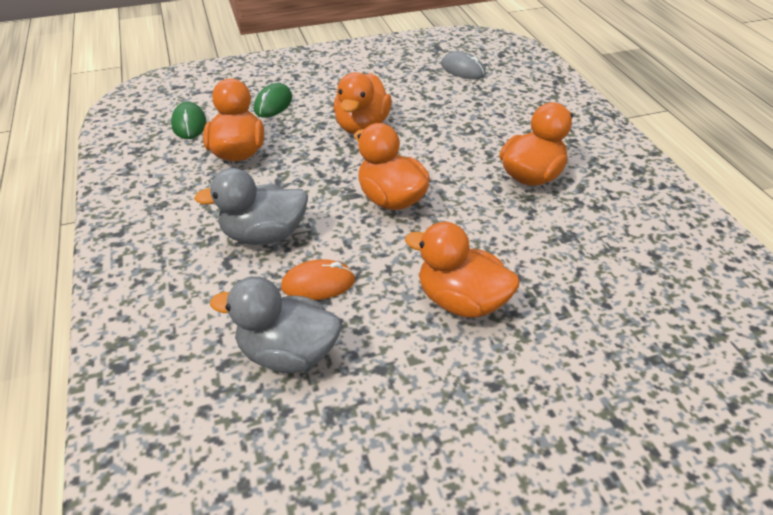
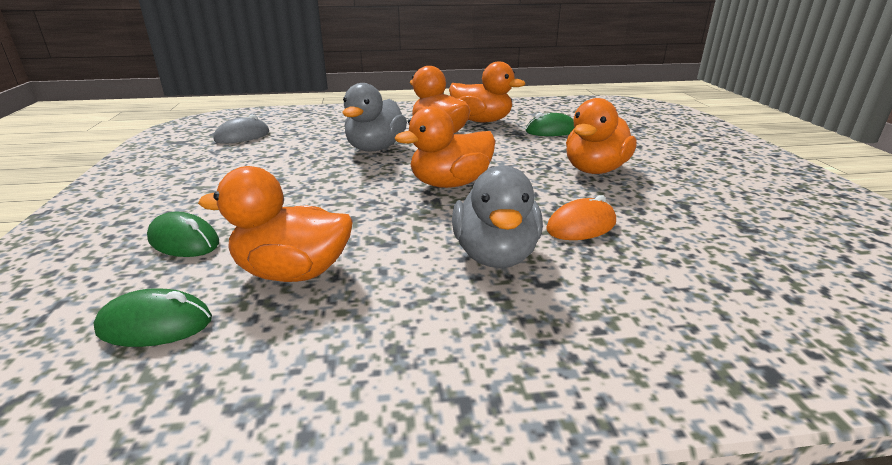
camera: 80 degrees left, 15 degrees down
(288, 353) = (686, 246): grey duck -> grey duck (375, 148)
(318, 284) = (581, 226): orange mouse -> orange mouse turned 60 degrees clockwise
(362, 126) = (304, 188): orange duck -> orange duck (481, 121)
(591, 266) = (551, 131): none -> green mouse

